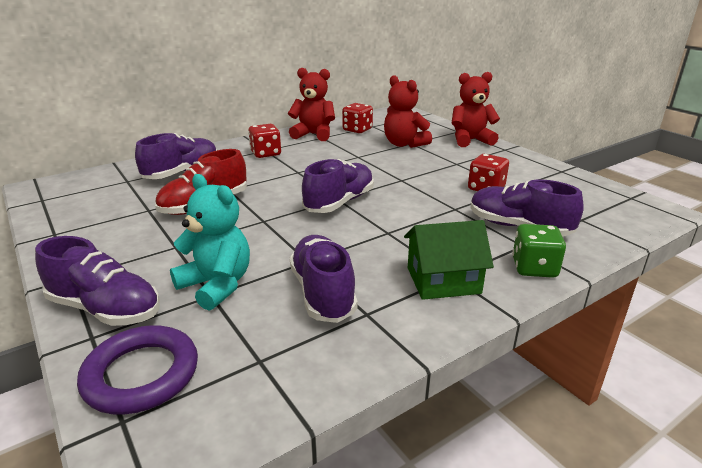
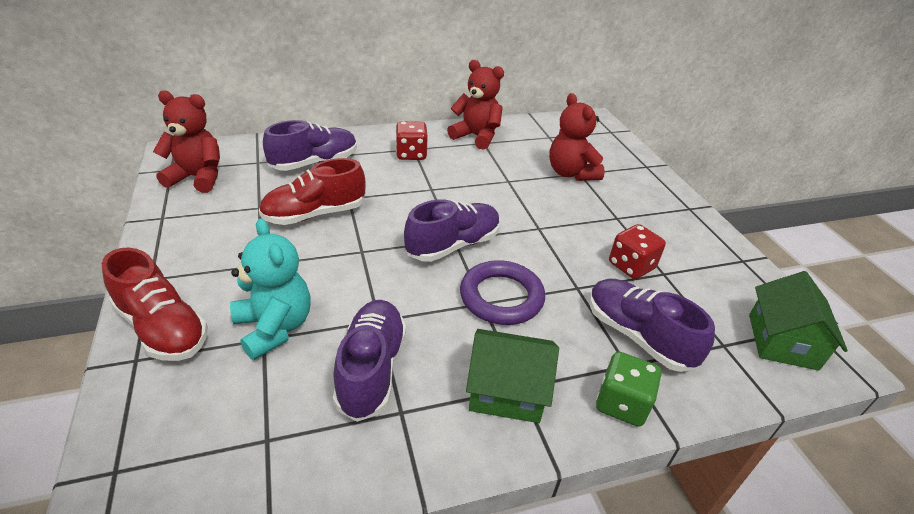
camera: 15 degrees right, 10 degrees up
(105, 309) = (162, 328): purple shoe -> red shoe
(141, 374) = (156, 421): purple ring -> purple ring (501, 297)
(357, 130) = (528, 139): red dice -> none
(470, 140) = (654, 185): red teddy bear -> red teddy bear (197, 178)
(618, 209) = (782, 341): none -> green house

